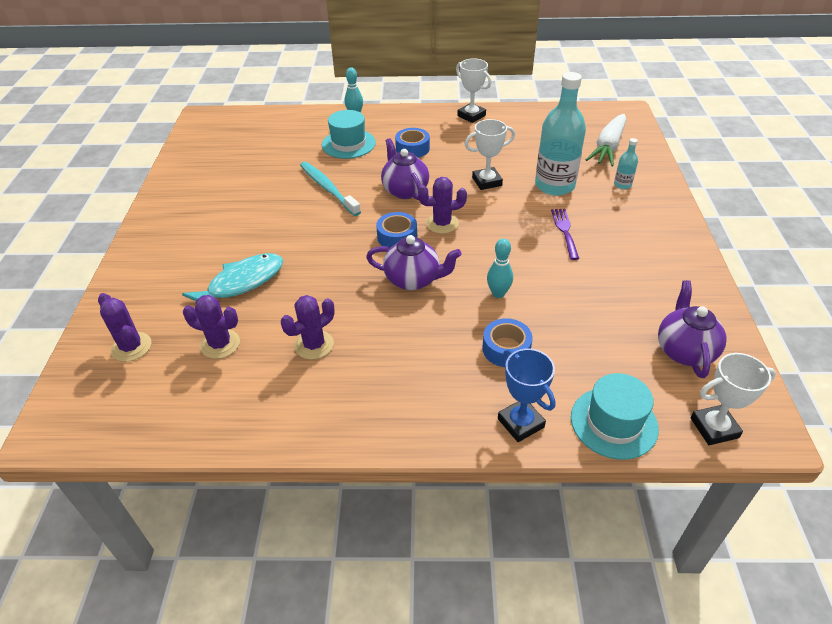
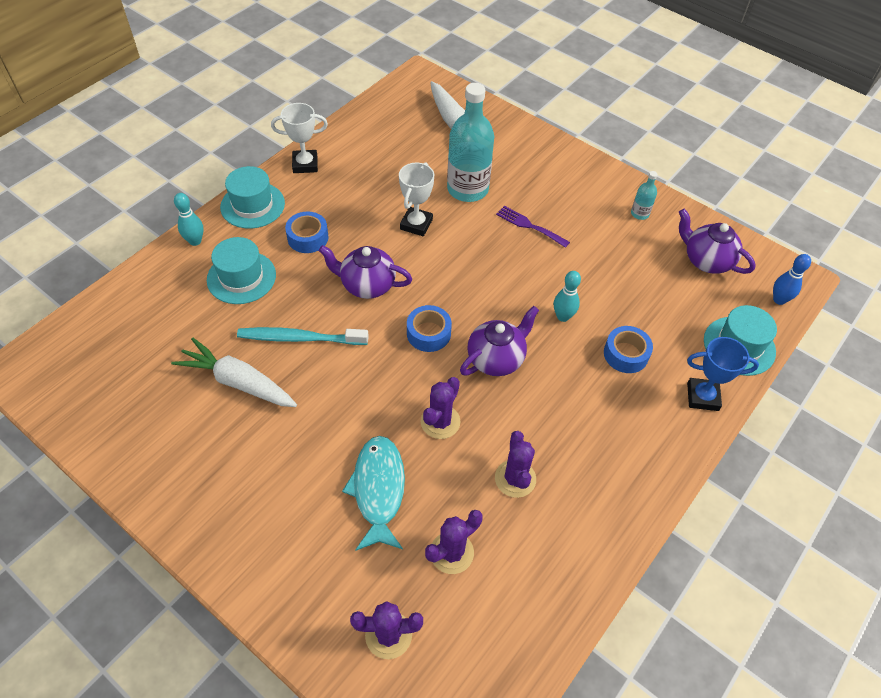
camera: 55 degrees left, 10 degrees up
(268, 185) = (238, 382): none -> white carrot
(410, 117) = (252, 205): none -> turquoise hat
(442, 224) = (442, 292): purple cactus -> purple cactus (440, 422)
(622, 184) = (509, 152): turquoise bottle -> turquoise bottle (640, 214)
(714, 428) = (779, 300): white trophy -> blue bowling pin

